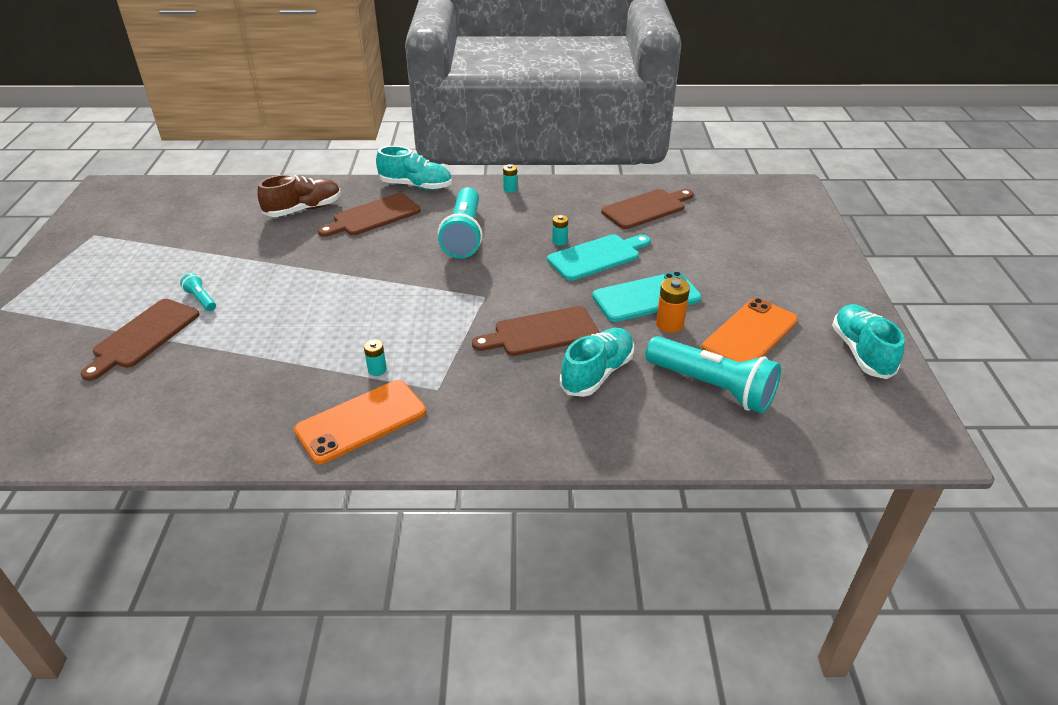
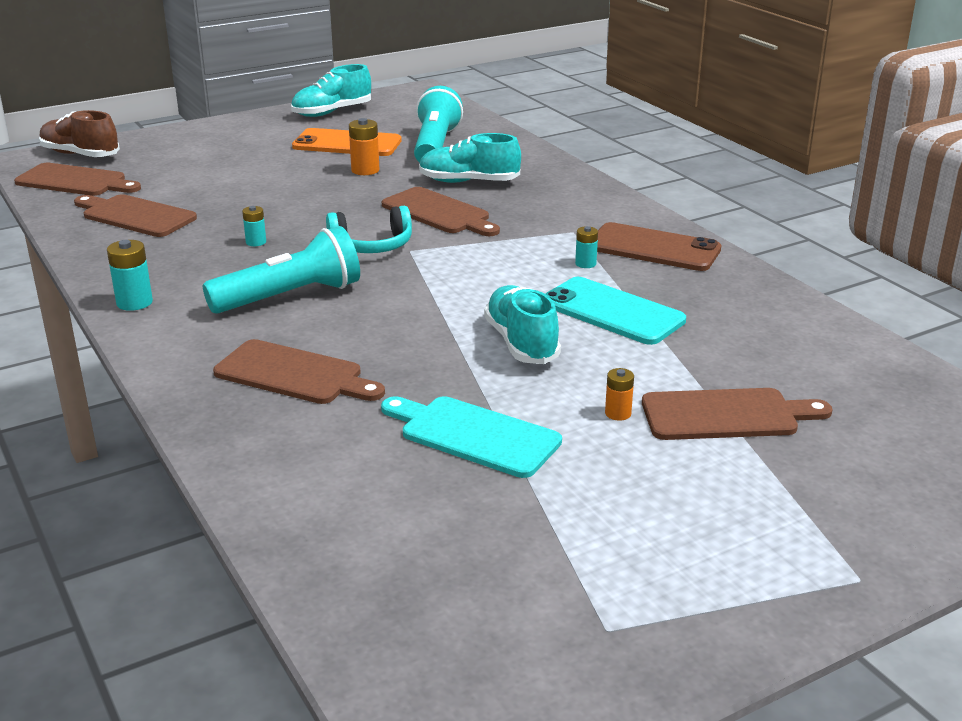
camera: 120 degrees left, 10 degrees down
(201, 299) = (618, 413): turquoise flashlight -> orange battery
(304, 209) = (323, 441): brown shoe -> brown shoe (80, 155)
(361, 421) = (654, 248): orange phone -> brown phone
(416, 186) = (171, 374): turquoise shoe -> turquoise shoe (521, 343)
(509, 284) = (372, 245): none -> turquoise headphones
(510, 189) = (134, 302): turquoise battery -> turquoise battery, size x1.58
(597, 256) = (273, 218): turquoise cutting board -> turquoise cutting board (474, 435)
(646, 297) = (330, 185): turquoise phone -> turquoise phone (612, 312)
(733, 197) = (75, 181): none -> brown cutting board

